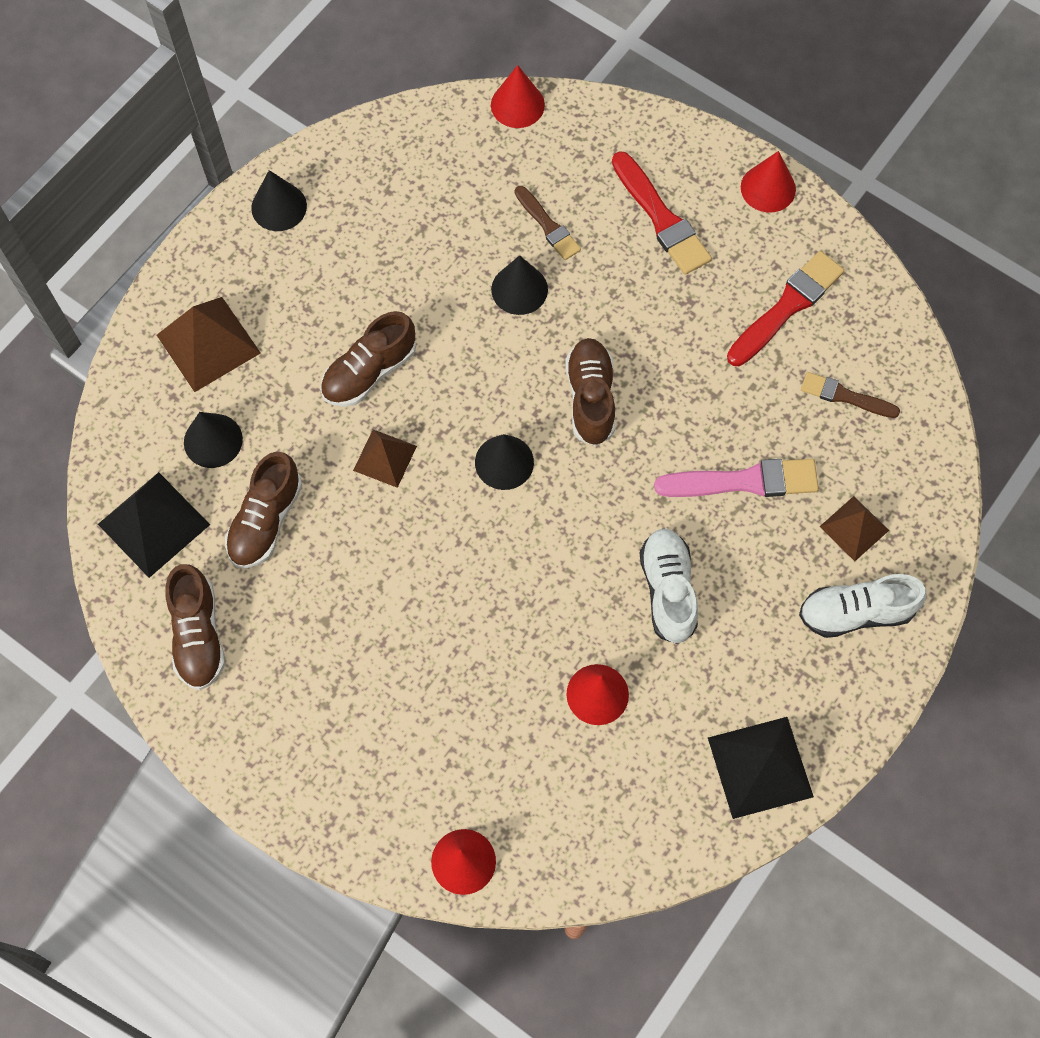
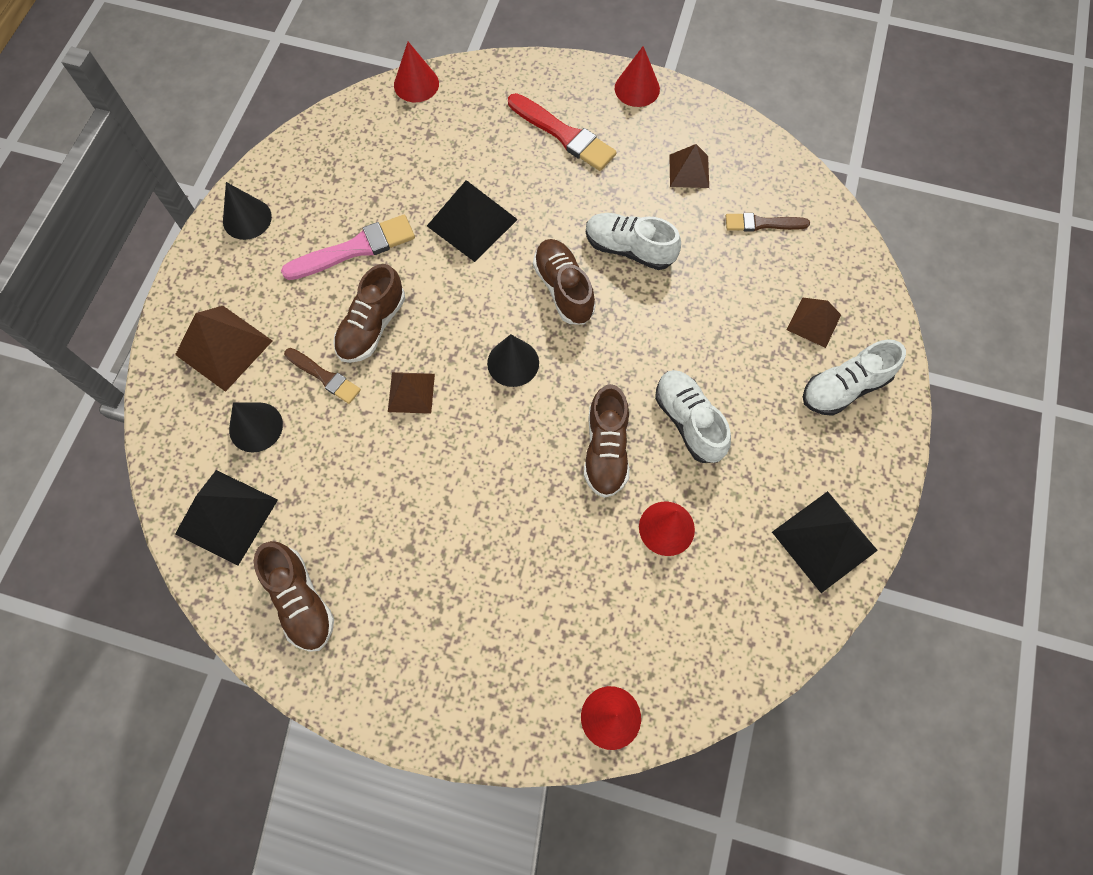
camera: 20 degrees left, 0 degrees up
(266, 520) = (326, 479): brown shoe -> brown shoe (606, 450)
(519, 289) = (472, 222): black cone -> black pyramid
(548, 226) = (476, 167): brown brush -> brown brush (324, 377)
(681, 376) = (629, 249): none -> white shoe
(744, 481) = (712, 314): pink brush -> pink brush (355, 249)
(787, 307) = (689, 171): red brush -> brown pyramid

